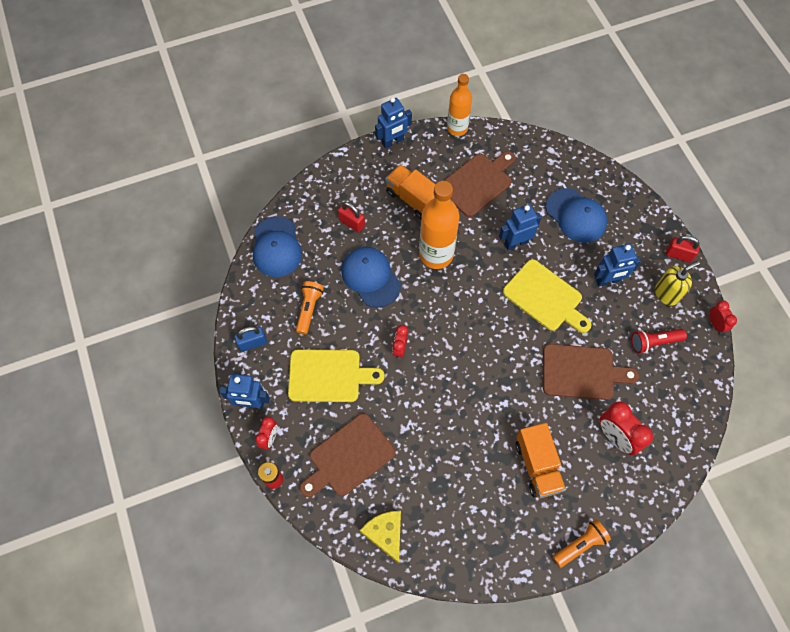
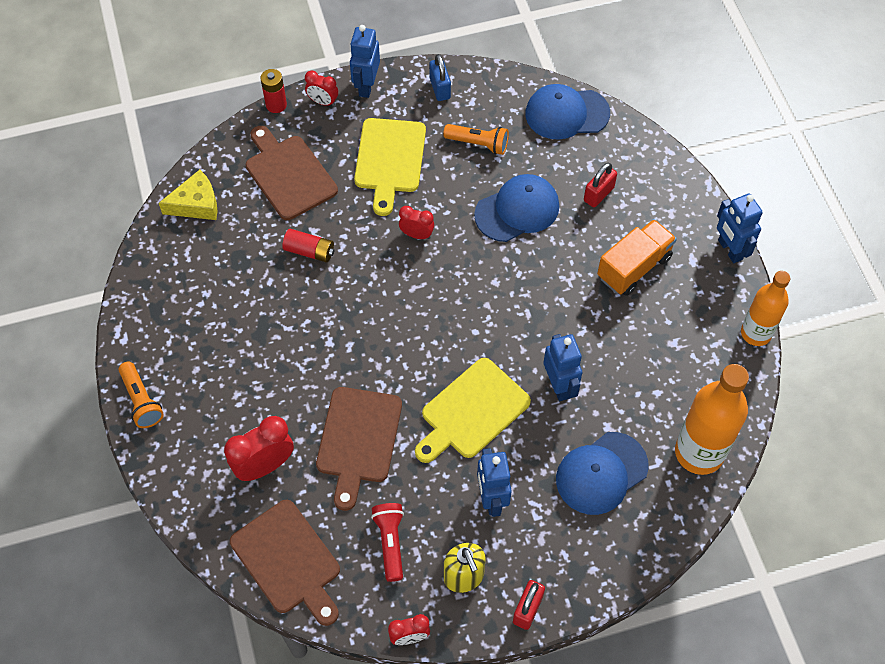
camera: 95 degrees right, 5 degrees down
(424, 429) = (309, 251): none -> red battery
(436, 255) = (546, 286): orange bottle -> orange bottle (699, 453)
(477, 183) = (659, 349): brown cutting board -> brown cutting board (288, 561)
(537, 465) = (244, 368): orange truck -> none

